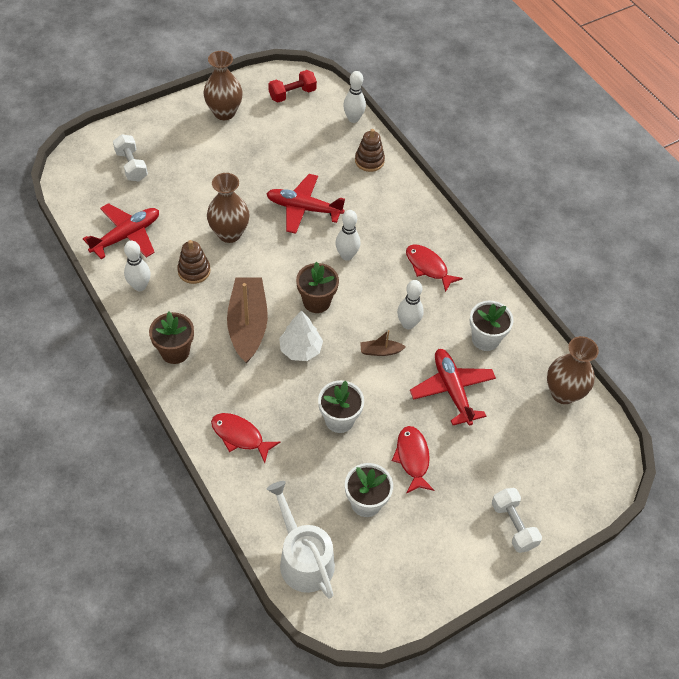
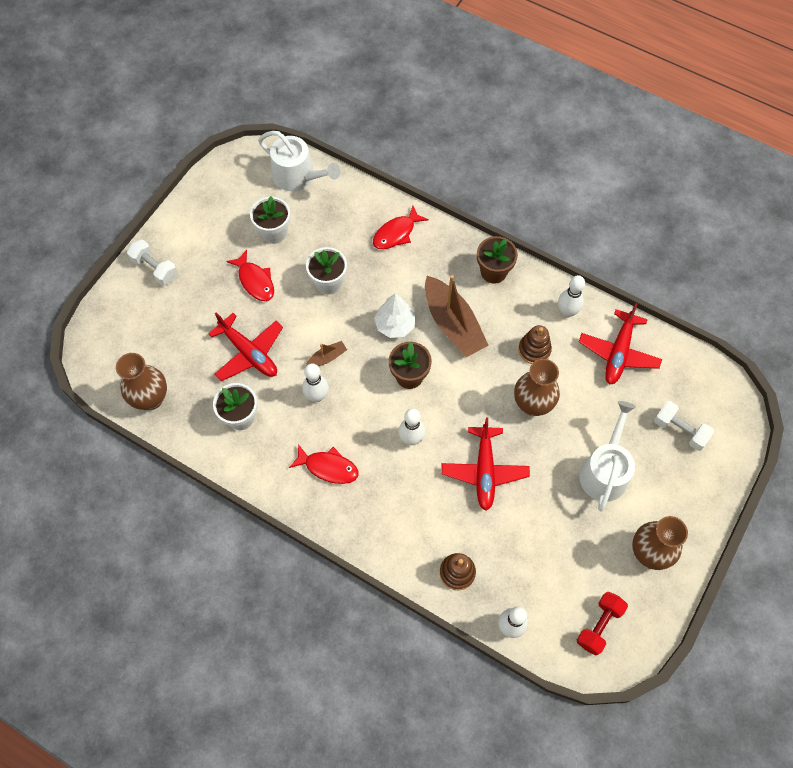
camera: 155 degrees right, 10 degrees up
(212, 168) = (605, 471): none -> white watering can
(240, 436) = (396, 233): red fish -> red fish turned 135 degrees clockwise
(303, 208) = (484, 471): red plane -> red plane turned 105 degrees clockwise

